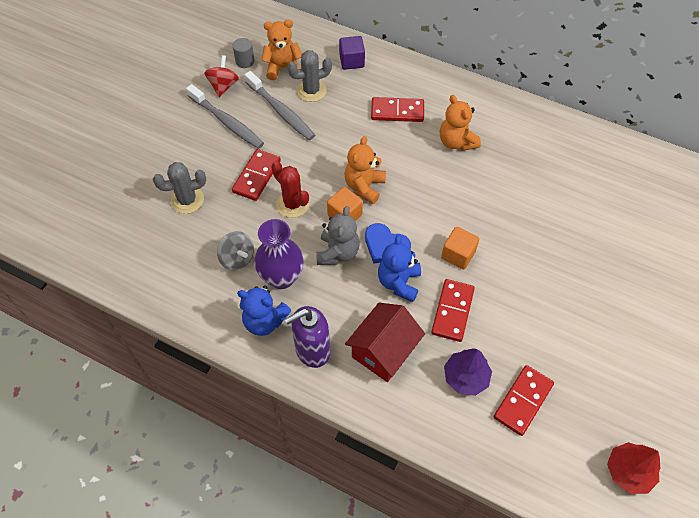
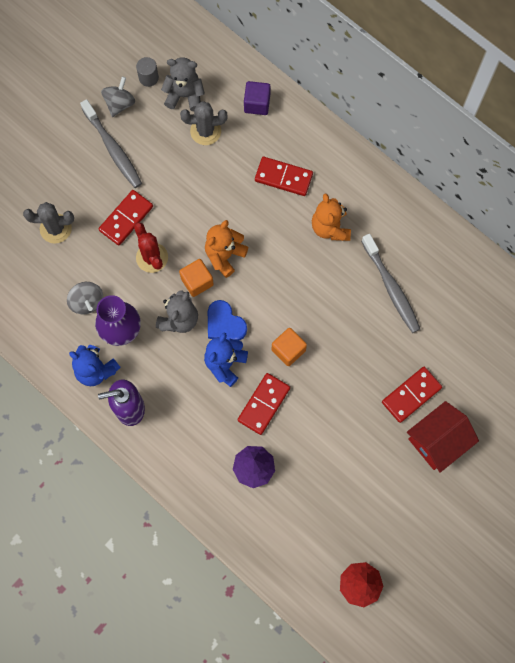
camera: 15 degrees right, 15 degrees up
(223, 86) = (120, 104): red spinning top -> grey spinning top
(281, 111) = (168, 148): grey toothbrush -> grey toothbrush (391, 287)
(283, 68) = (185, 95): orange teddy bear -> grey teddy bear
(383, 351) = (191, 425): red house -> red house (437, 441)
(522, 401) = (295, 501): red domino -> red domino (411, 395)

